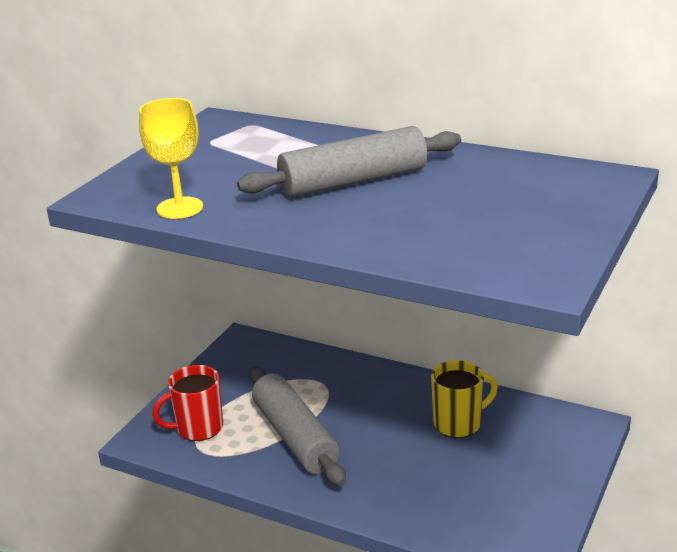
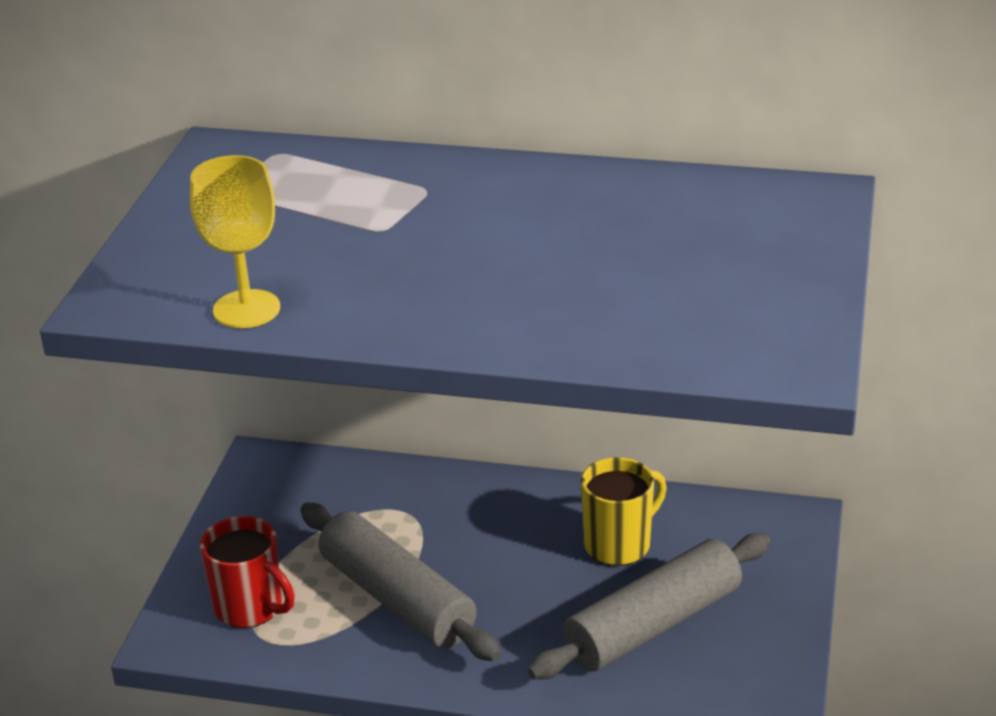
camera: 15 degrees left, 5 degrees up
(198, 428) = (250, 607): red mug -> red mug turned 105 degrees counterclockwise
(353, 181) = (476, 238): grey rolling pin -> grey rolling pin (653, 625)

